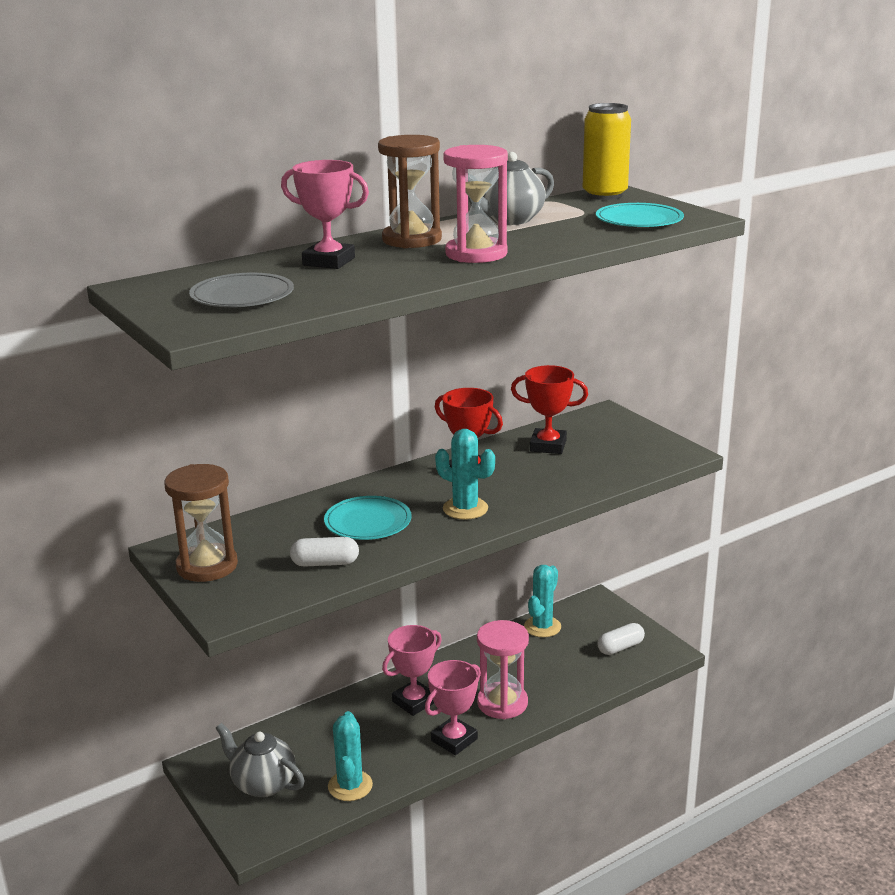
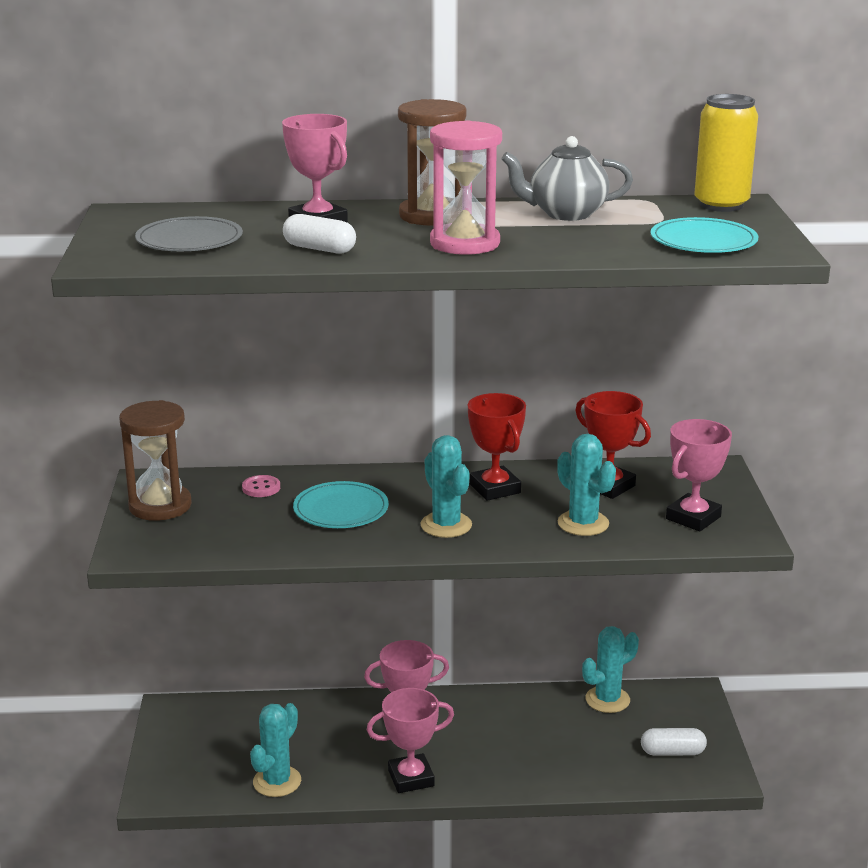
camera: 30 degrees right, 0 degrees up
(263, 783) = (205, 748): grey teapot -> none
(279, 525) = (261, 488): none -> pink button
(325, 563) = (258, 536): white capsule -> white capsule (319, 249)
(502, 703) = (492, 761): pink hourglass -> none
(562, 477) = (583, 523): none -> turquoise cactus
(631, 451) = (693, 518): none -> pink trophy

